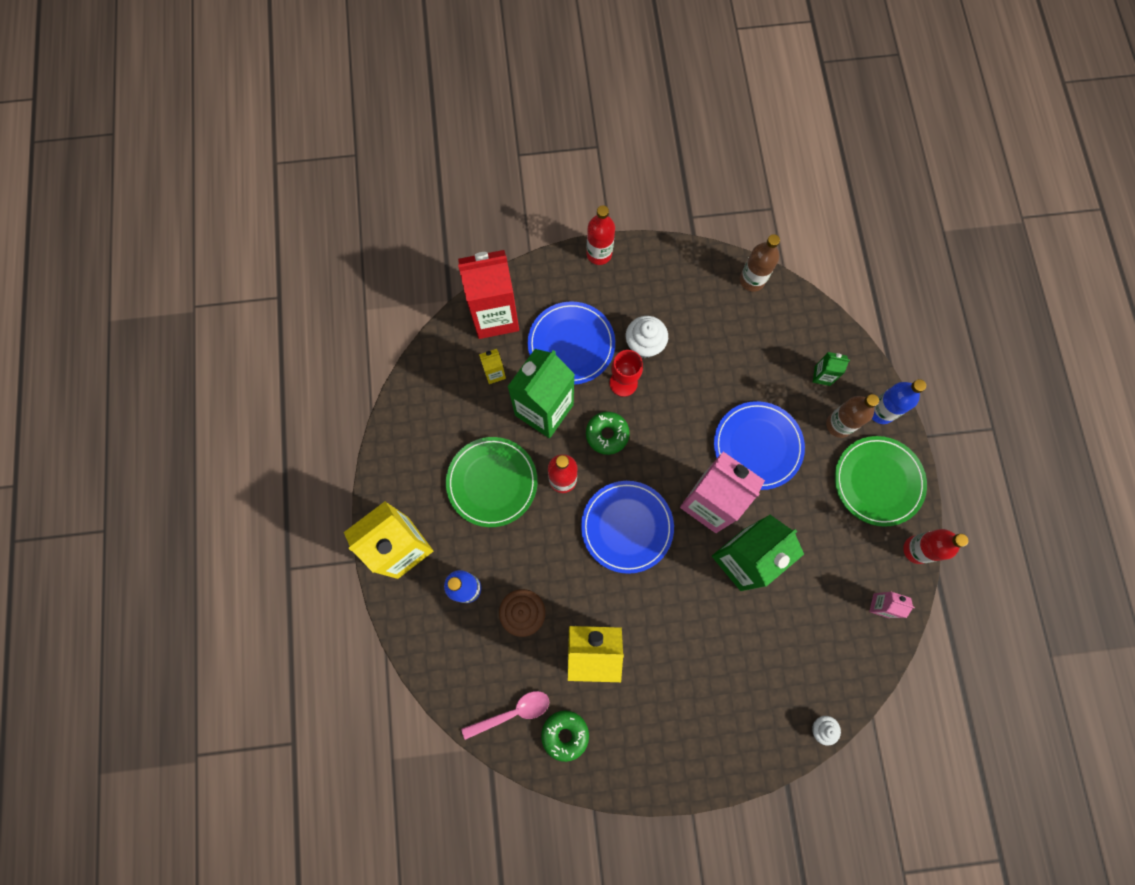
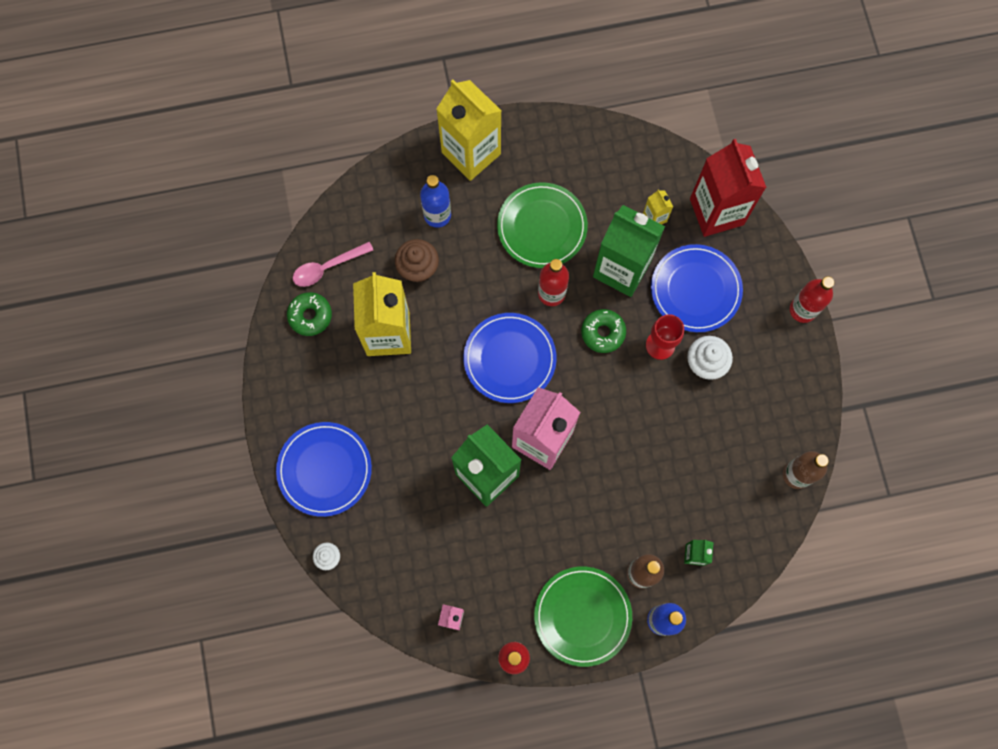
camera: 85 degrees right, 0 degrees up
(512, 712) = (327, 267): pink spoon -> pink spoon turned 90 degrees clockwise
(757, 446) = (607, 486): blue plate -> blue plate (324, 469)

